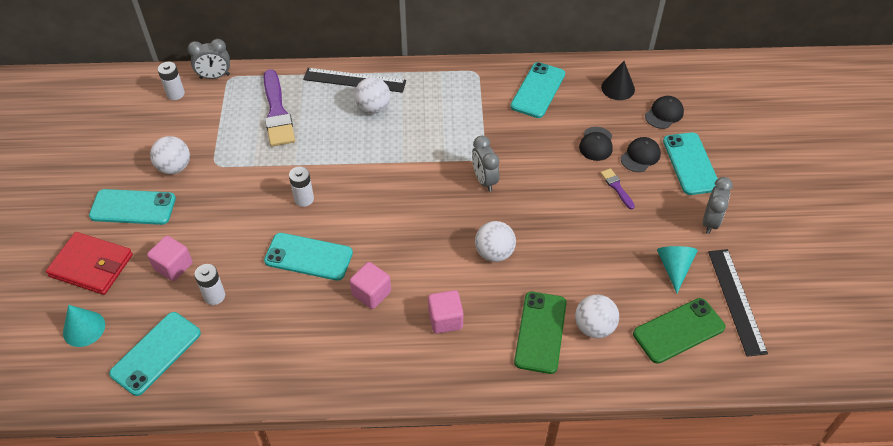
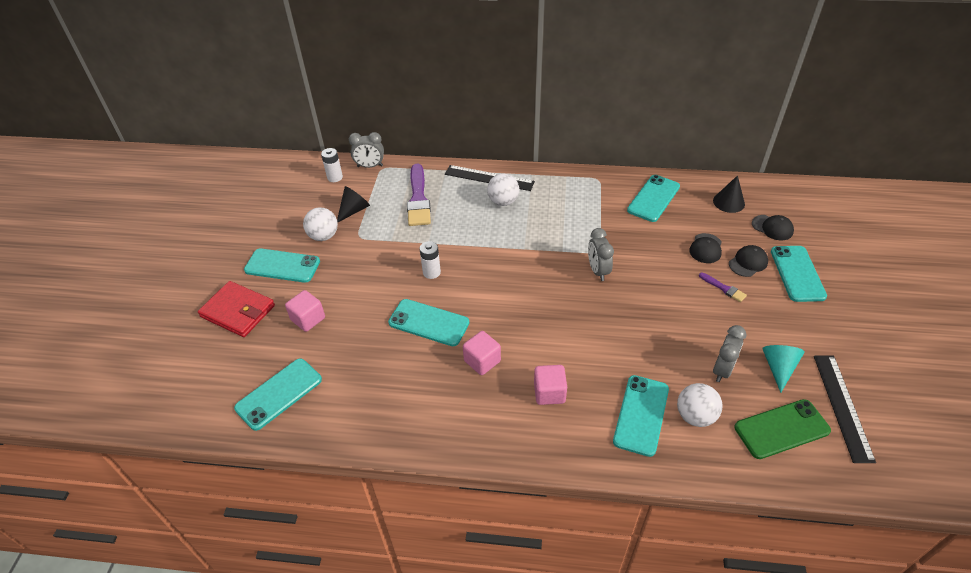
camera: 10 degrees right, 5 degrees down
(84, 328) = (220, 365): turquoise cone -> none
(204, 133) = (354, 210): none -> black cone
(214, 296) = (339, 348): white battery -> none
(494, 253) = (601, 336): white ball -> none
(540, 332) = (641, 415): green phone -> turquoise phone
(616, 187) = (724, 288): purple brush -> purple brush turned 150 degrees clockwise
(664, 114) = (772, 227): black cap -> black cap turned 75 degrees clockwise
(710, 221) = (816, 328): grey clock -> grey clock (722, 370)

